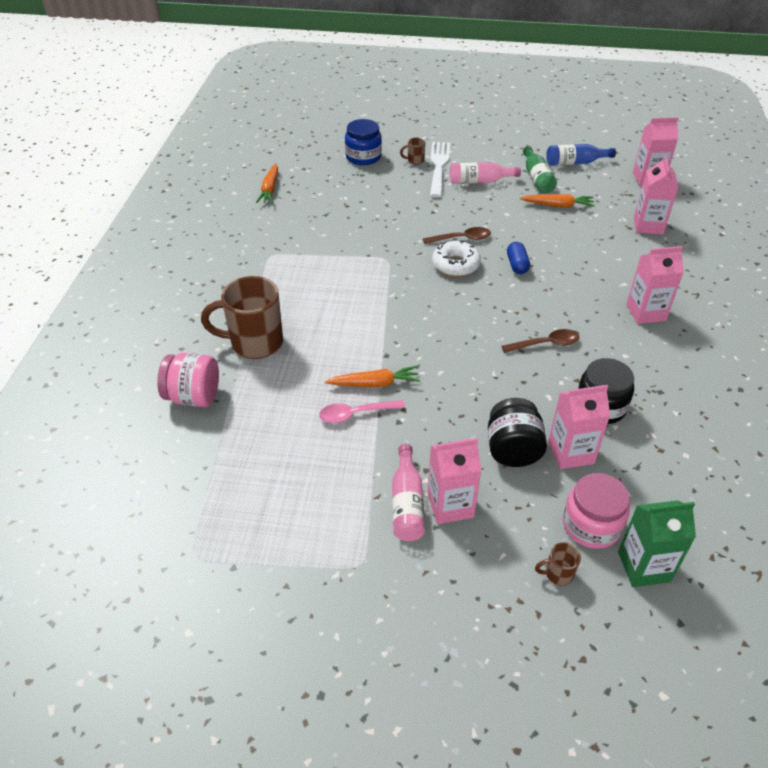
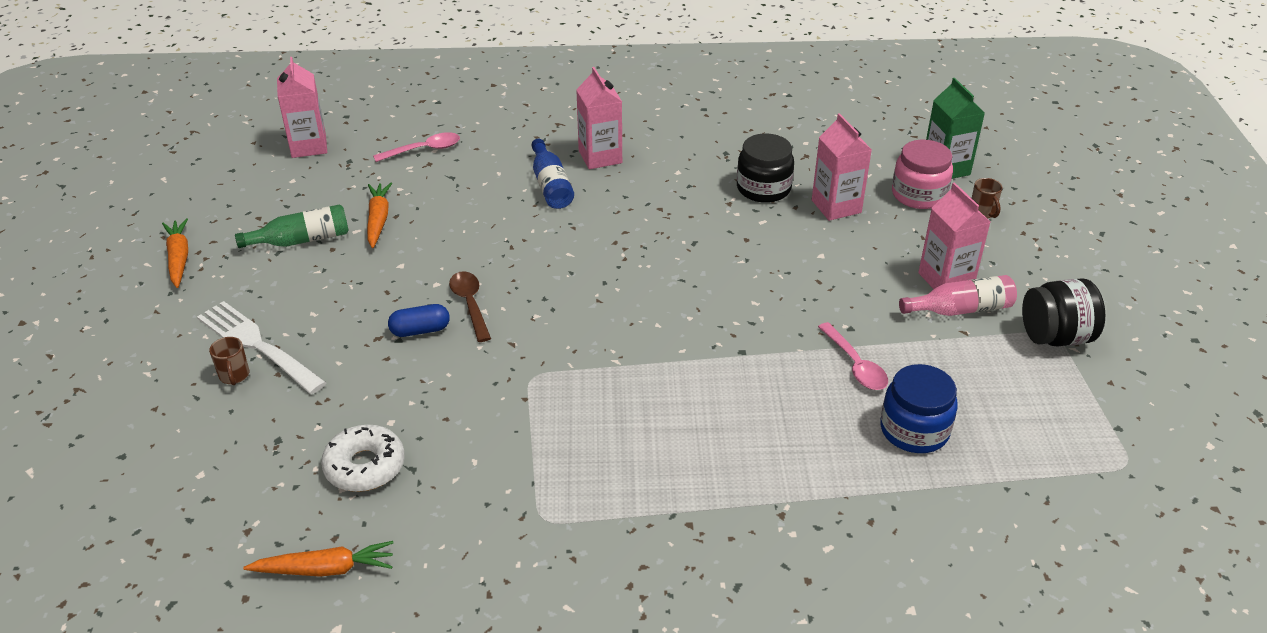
camera: 100 degrees left, 5 degrees down
(193, 397) = (898, 534): pink jar -> none
(254, 343) = (766, 491): brown mug -> none
(363, 157) = (212, 447): blue jar -> blue jar (914, 430)
(374, 383) = (797, 355): orange carrot -> orange carrot (179, 258)
(438, 166) = (257, 345): white fork -> white fork turned 45 degrees clockwise
(455, 265) = (535, 306): white donut -> white donut (365, 466)
(480, 181) = (308, 296): pink bottle -> none
(512, 450) = (851, 243): black jar -> black jar (1055, 337)
(517, 265) = (525, 251): blue capsule -> blue capsule (420, 330)
(546, 344) = (677, 225): brown spoon -> none
(575, 163) = (259, 205): blue bottle -> blue bottle (551, 185)
(648, 226) = (424, 150): pink carton -> pink spoon

